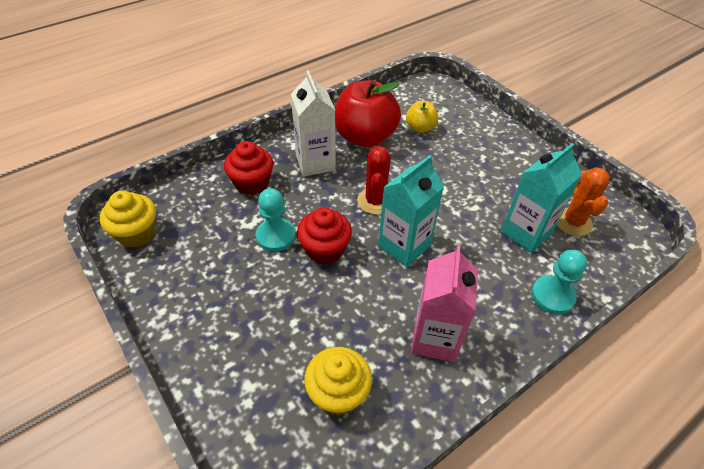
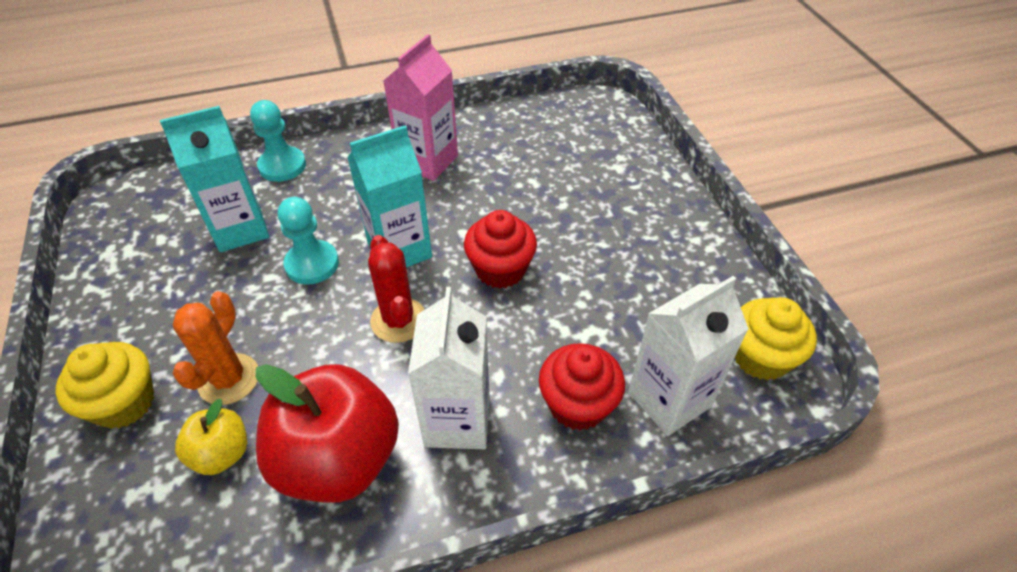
camera: 160 degrees left, 0 degrees up
(198, 197) = (669, 399): none -> white carton
(276, 236) = (559, 303): turquoise pawn -> turquoise pawn (312, 264)
(338, 393) = (538, 146): yellow cupcake -> yellow cupcake (124, 403)
(375, 201) = (398, 320): red cactus -> red cactus turned 45 degrees counterclockwise
(573, 222) = (170, 227): orange cactus -> orange cactus (229, 379)

